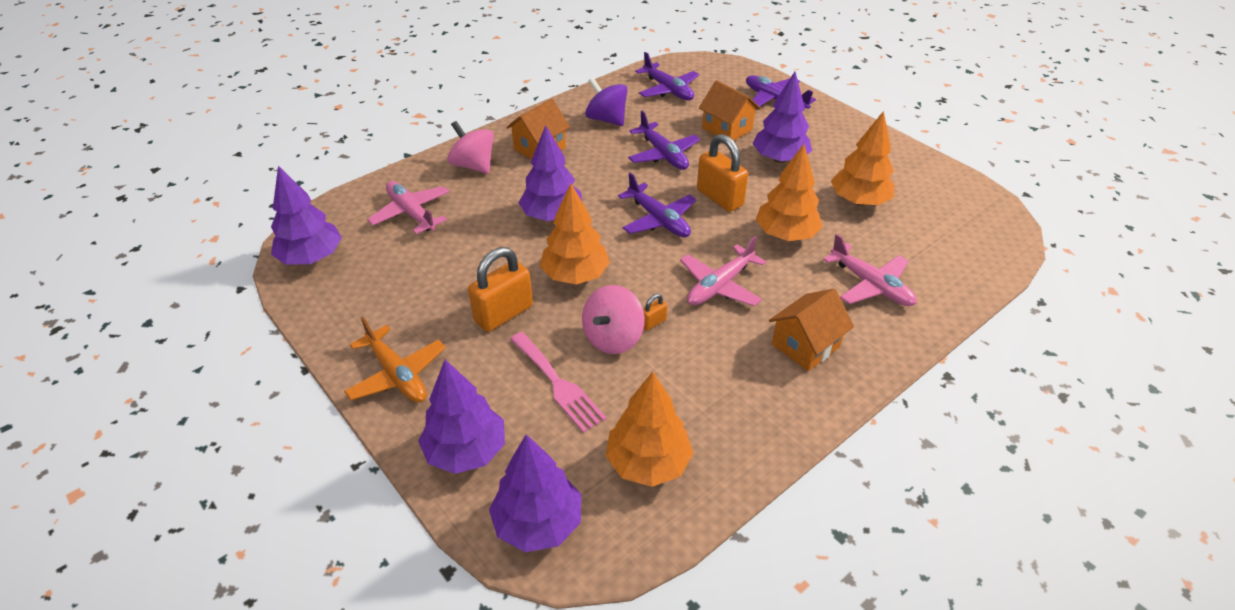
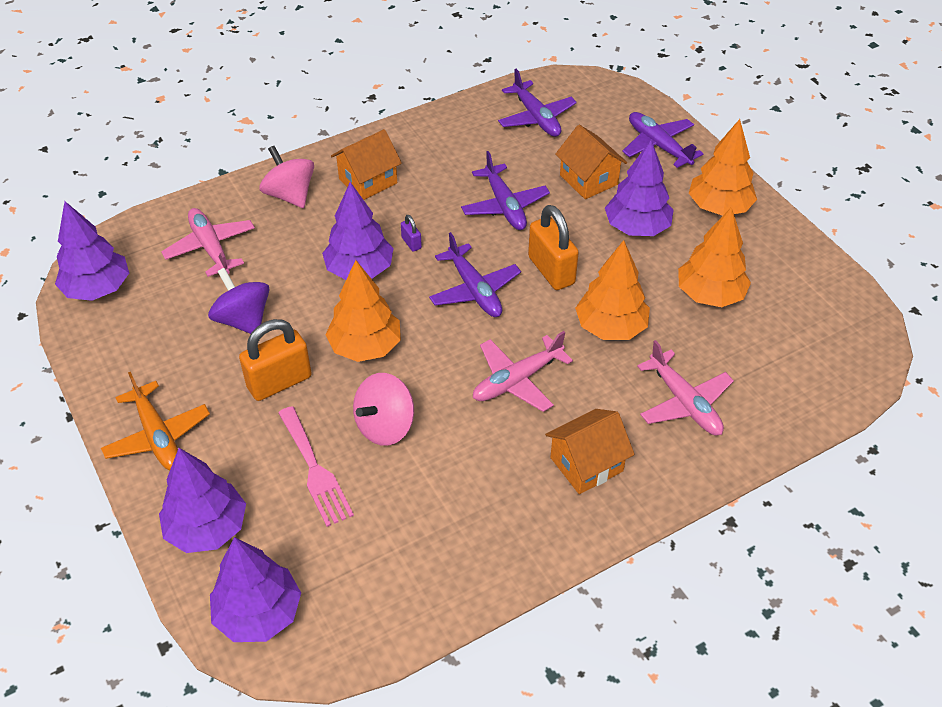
camera: 10 degrees right, 5 degrees up
(592, 190) = (411, 243): none -> purple padlock
(606, 119) = (453, 151): purple spinning top -> purple spinning top (243, 320)
(648, 463) = (382, 569): orange tree -> orange tree (719, 207)
(653, 322) = (432, 414): orange padlock -> none

